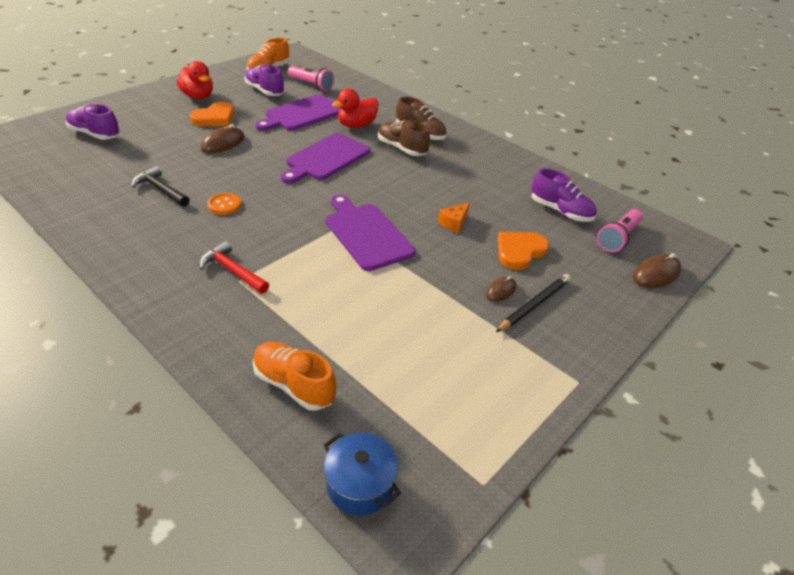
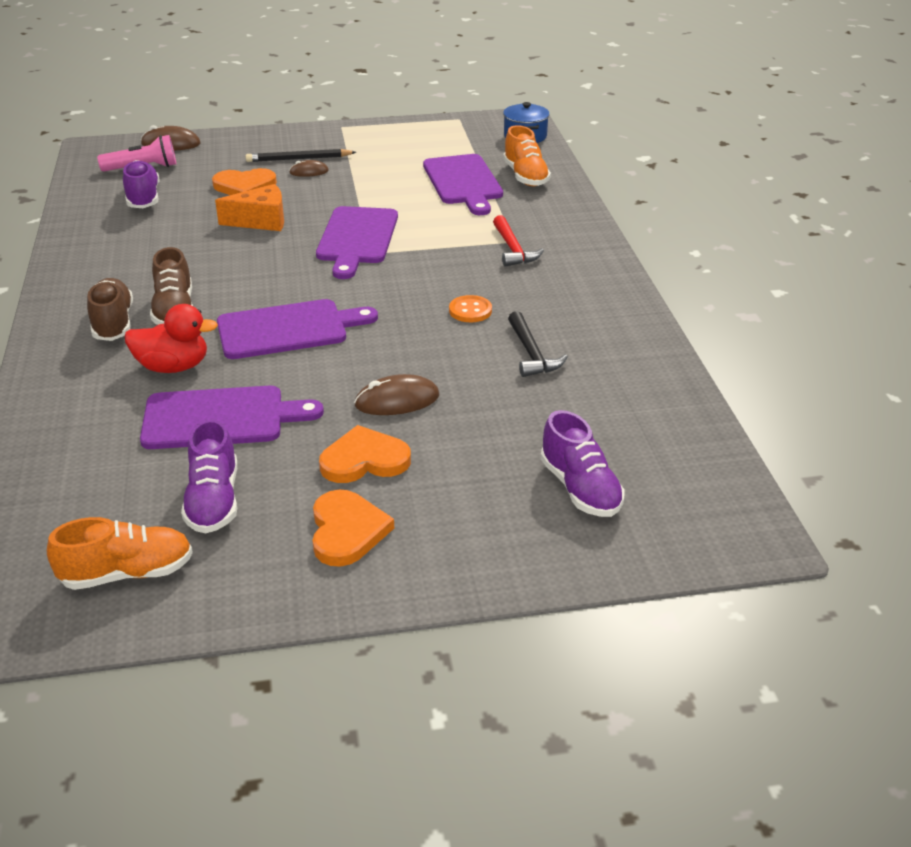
camera: 140 degrees left, 5 degrees down
(198, 96) = (347, 531): red duck -> orange heart
(311, 85) = (112, 486): pink flashlight -> none
(350, 342) = (463, 182): none -> purple cutting board
(454, 223) = (261, 221): orange cheese -> orange cheese, size x1.60

